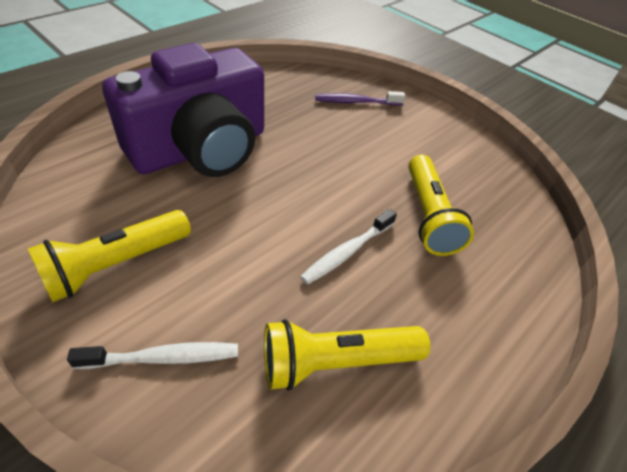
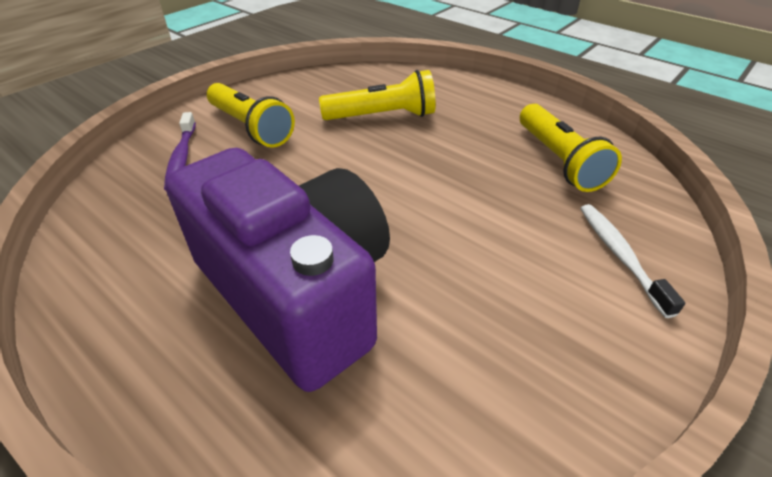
camera: 90 degrees left, 5 degrees down
(116, 265) = (540, 325): yellow flashlight -> yellow flashlight (251, 127)
(347, 252) = (445, 158): white toothbrush -> none

